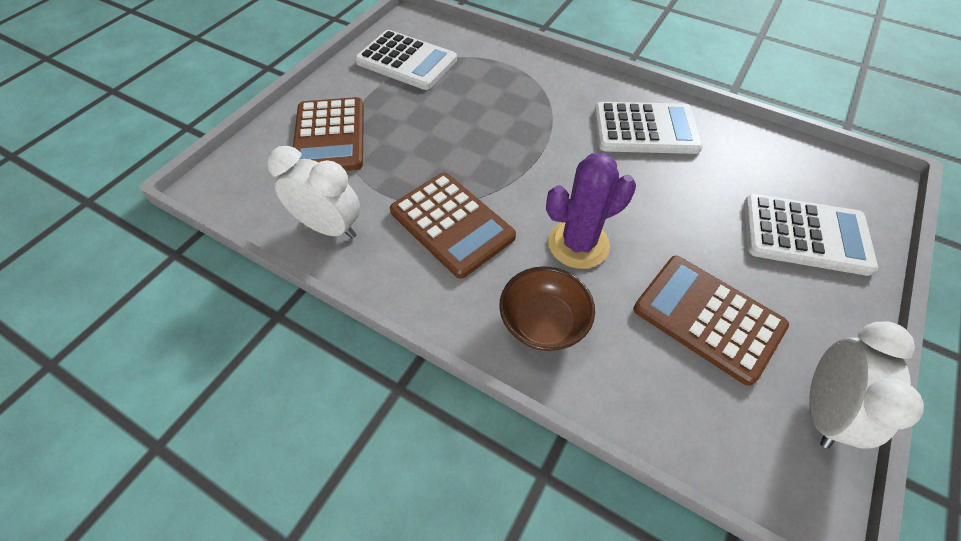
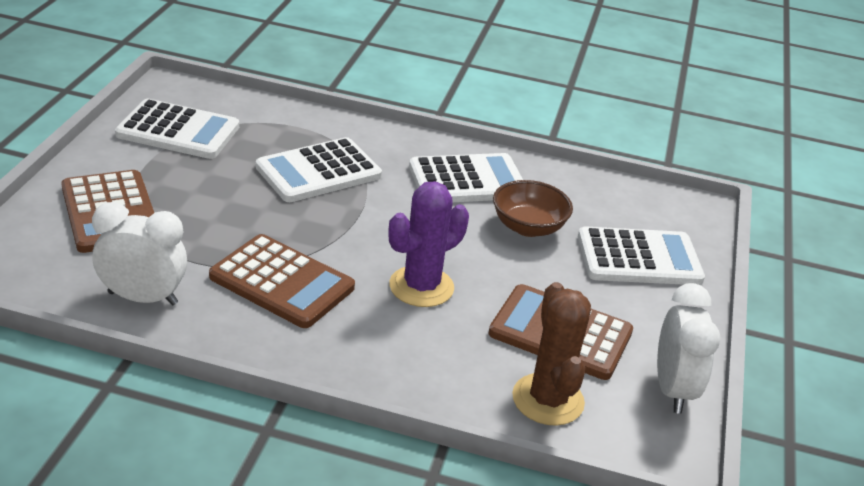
camera: 20 degrees left, 20 degrees down
(512, 109) = (318, 171): none -> white calculator
(543, 323) = (402, 355): brown bowl -> brown bowl (528, 227)
(680, 402) = (548, 400): none -> brown cactus

